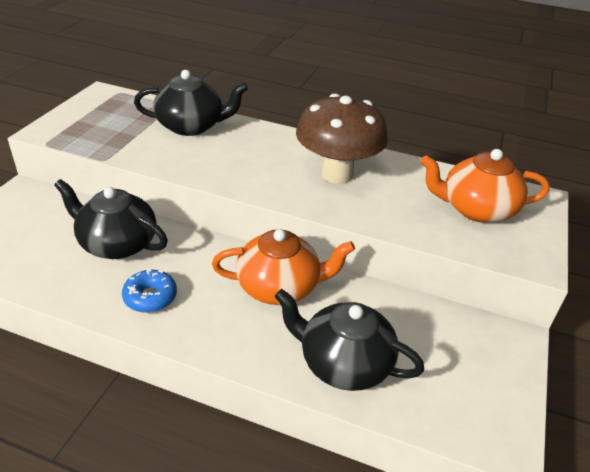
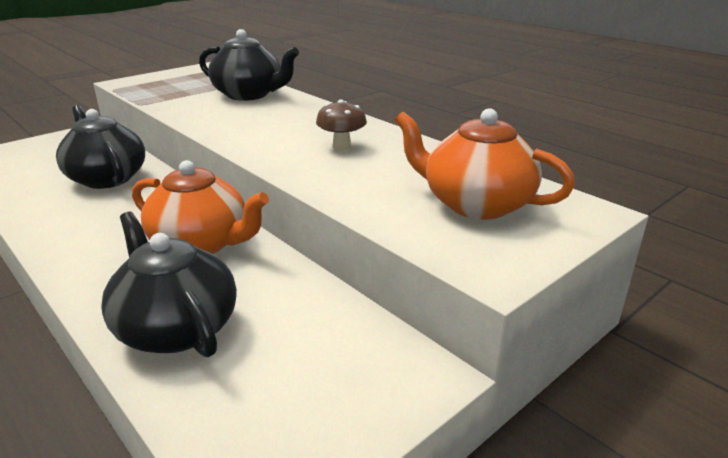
camera: 30 degrees right, 10 degrees down
(150, 297) = (77, 220): blue donut -> none
(337, 174) = (341, 146): brown mushroom -> brown mushroom, size x0.46

